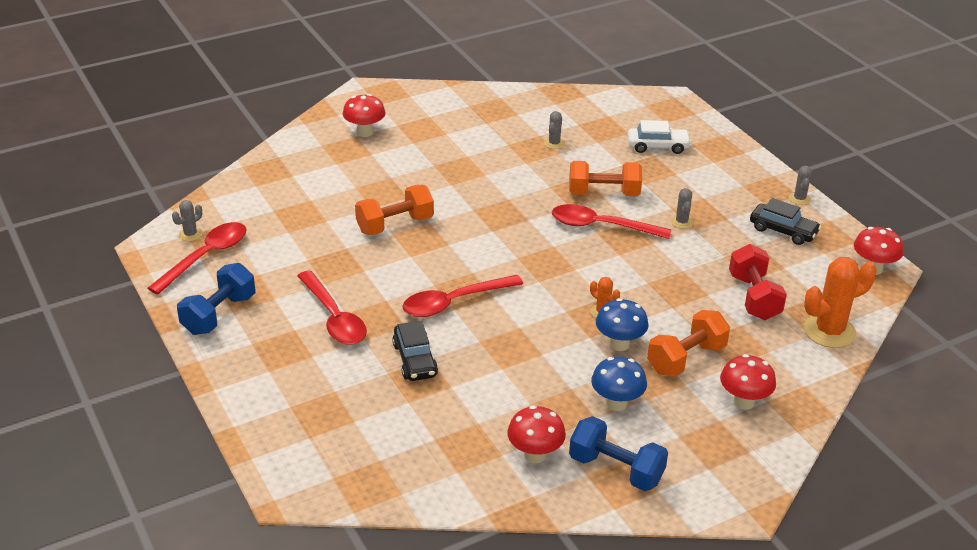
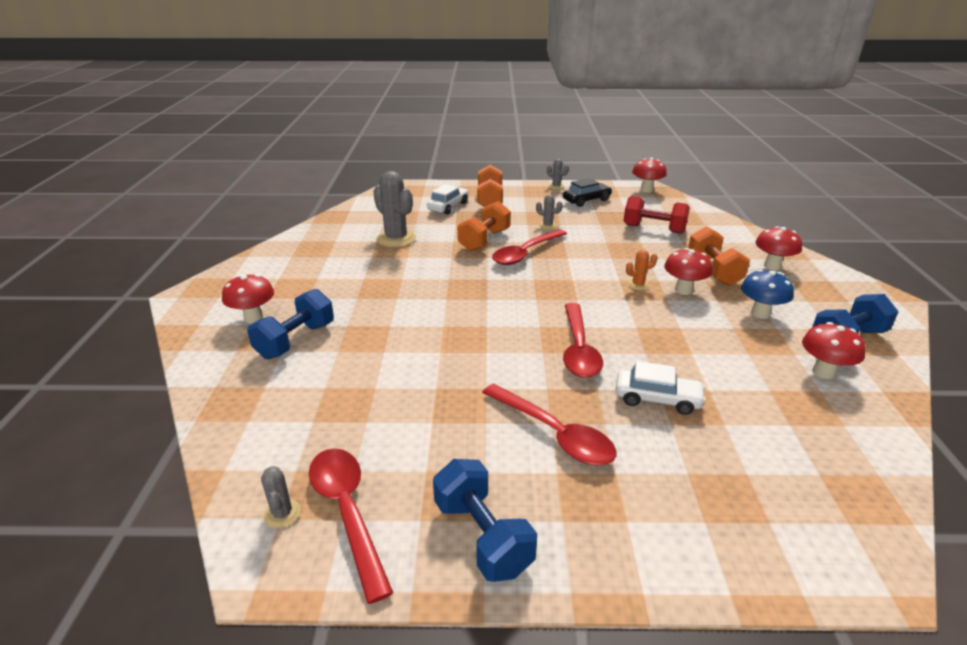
camera: 60 degrees left, 5 degrees down
(334, 318) = (554, 433): red spoon -> red spoon turned 45 degrees clockwise
(352, 163) = (296, 340): none -> blue dumbbell
(395, 225) = (427, 346): orange dumbbell -> orange dumbbell (489, 200)
(415, 360) = (657, 399): black car -> white car
(554, 143) = (396, 239): grey cactus -> grey cactus, size x2.05
(619, 344) = (683, 290): blue mushroom -> red mushroom
(829, 331) = (704, 219): orange cactus -> none

